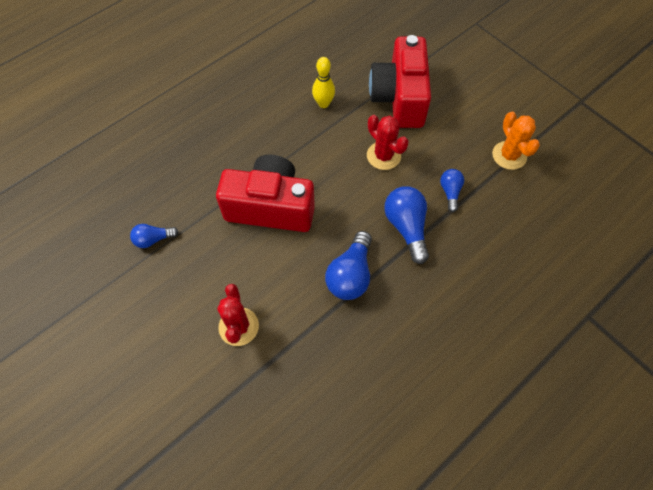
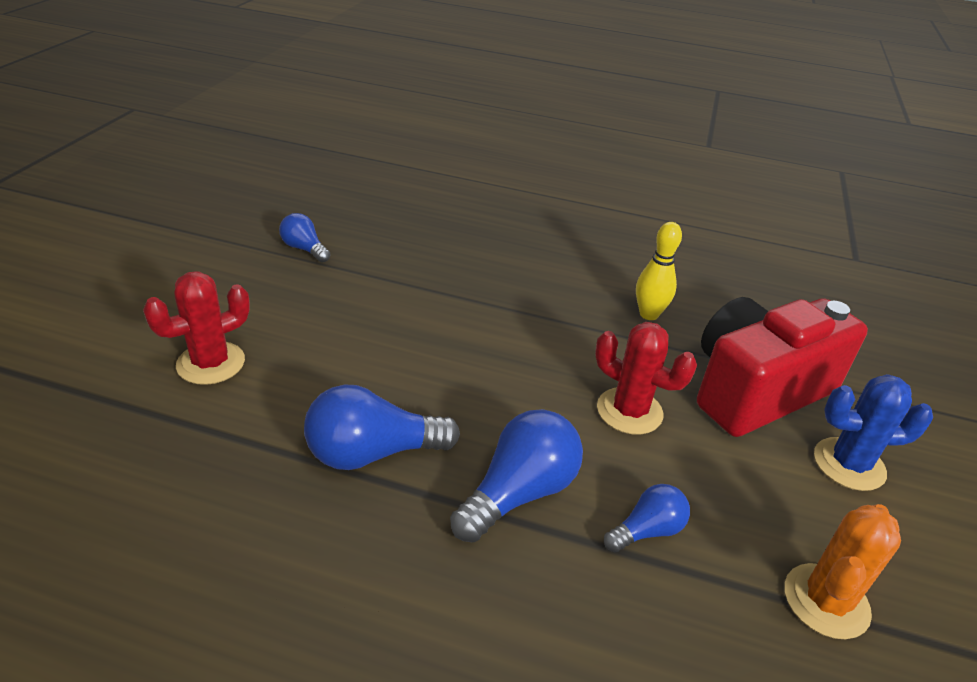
camera: 55 degrees right, 25 degrees down
(271, 207) = (429, 325): red camera -> none
(383, 156) = (629, 411): red cactus -> red cactus turned 75 degrees counterclockwise
(456, 98) = (849, 464): none -> blue cactus

